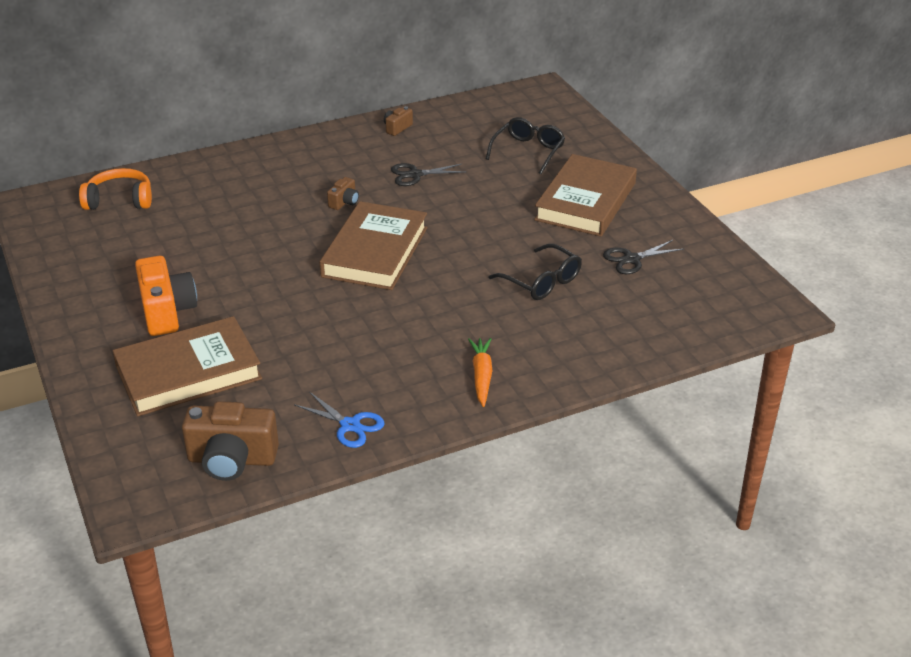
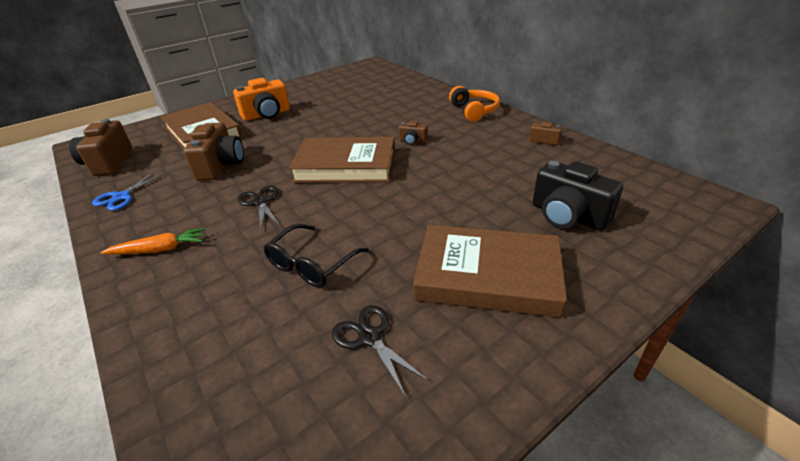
camera: 80 degrees right, 0 degrees up
(119, 200) = (382, 80): orange headphones -> orange headphones (474, 111)
(313, 347) = (221, 165): none -> brown camera
(415, 175) = (473, 161): black scissors -> black scissors (260, 202)
(528, 151) = (568, 216): black glasses -> black camera

